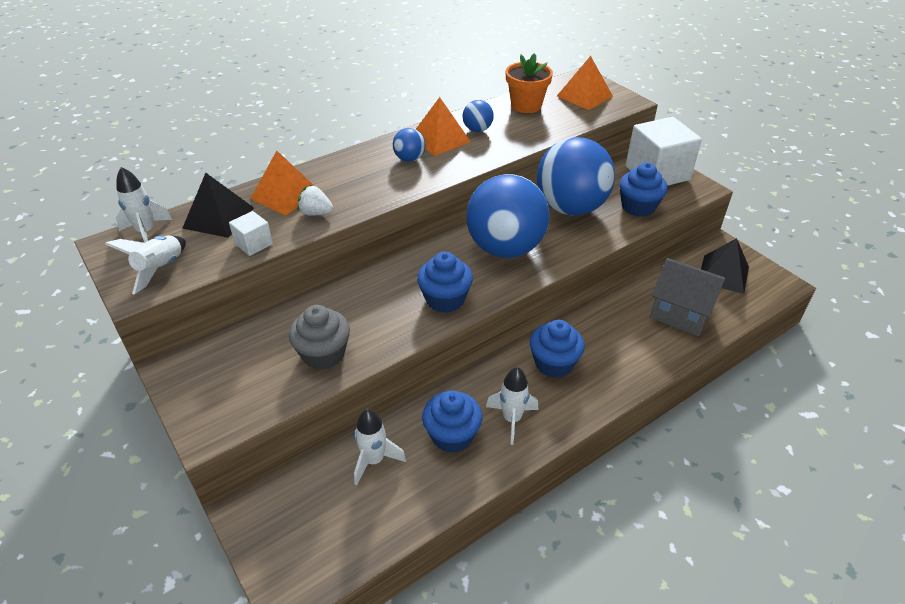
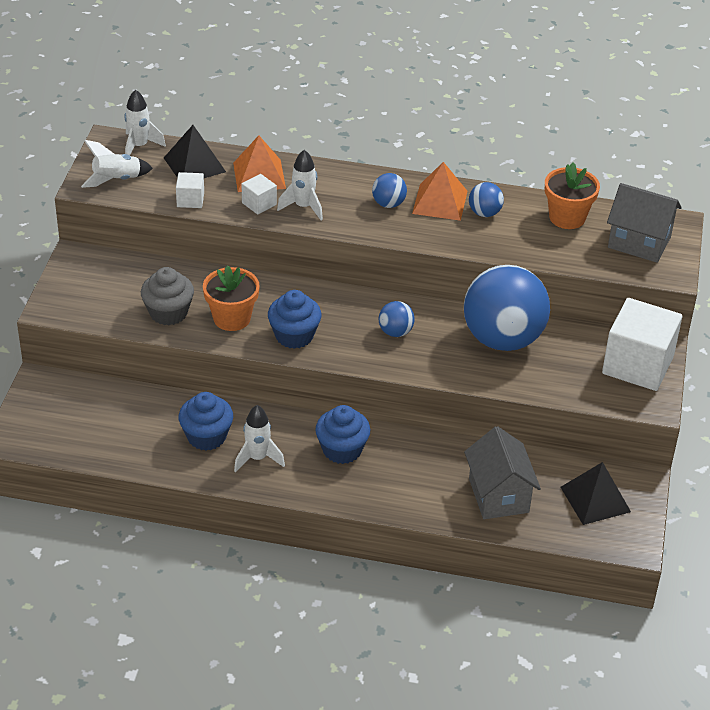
camera: 45 degrees right, 0 degrees up
(316, 213) = (259, 204): white strawberry -> white cube
(374, 460) = (141, 412): white rocket -> white rocket (303, 207)
(381, 321) = (232, 318): none -> orange flower pot
(505, 248) = (395, 332): blue ball -> blue ball, size x0.42
(584, 96) = (639, 242): orange pyramid -> grey house
(638, 207) = (562, 378): blue cupcake -> none

